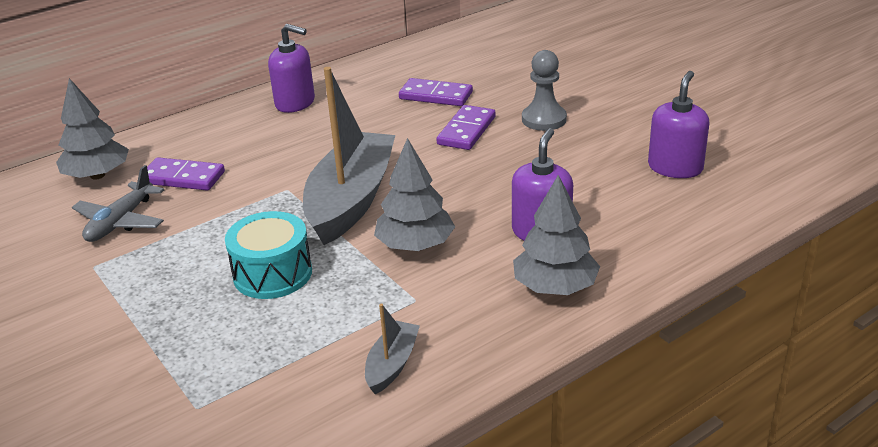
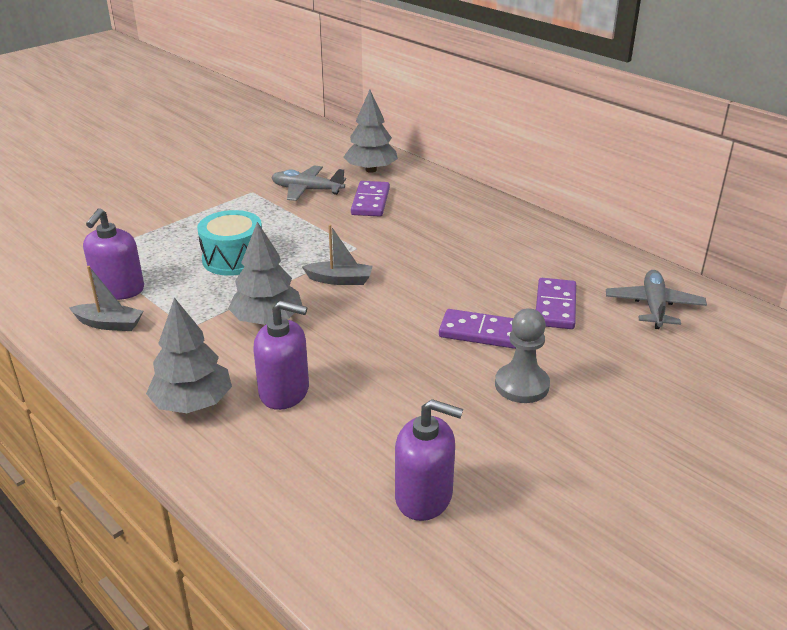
camera: 80 degrees right, 0 degrees up
(295, 103) = (511, 230): purple soap dispenser -> purple soap dispenser (119, 290)
(351, 200) = (339, 280): grey boat -> grey boat, size x0.44
(447, 58) = (654, 306): none -> grey plane

